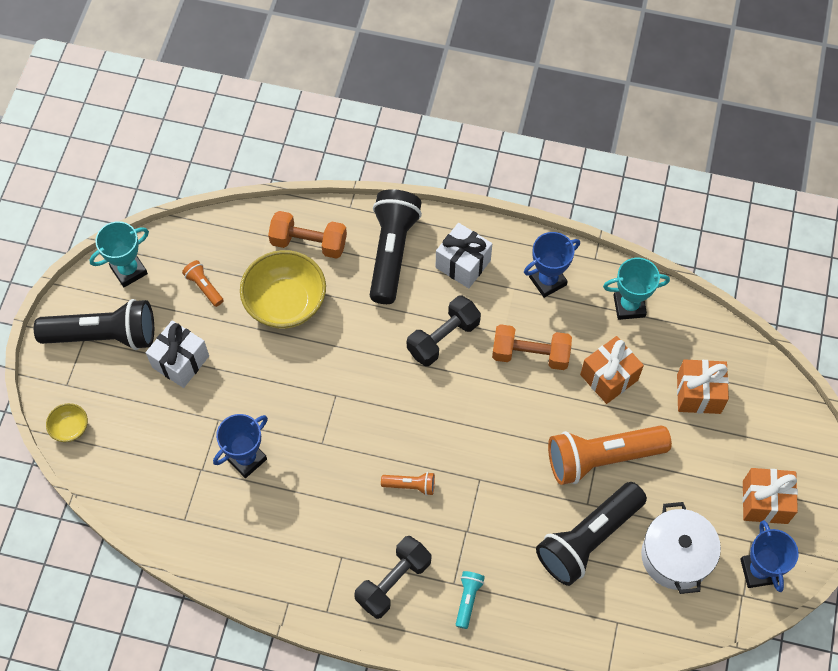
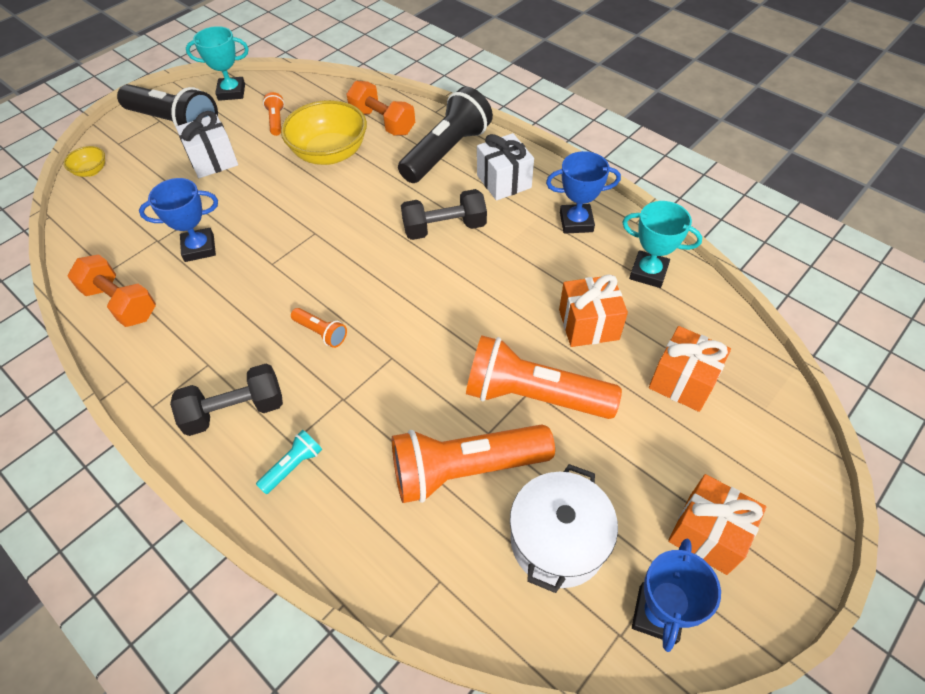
camera: 30 degrees right, 10 degrees down
(530, 354) = (519, 273): orange dumbbell -> orange dumbbell (121, 303)
(588, 539) = (465, 469): black flashlight -> orange flashlight

